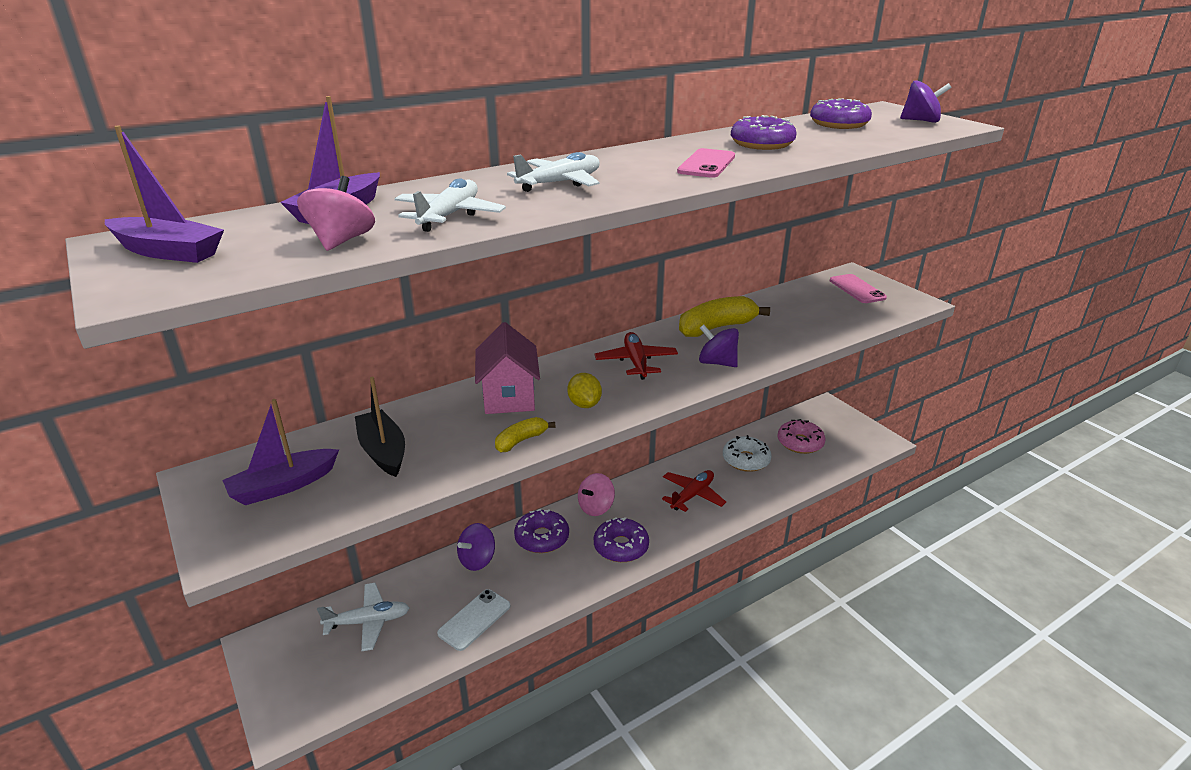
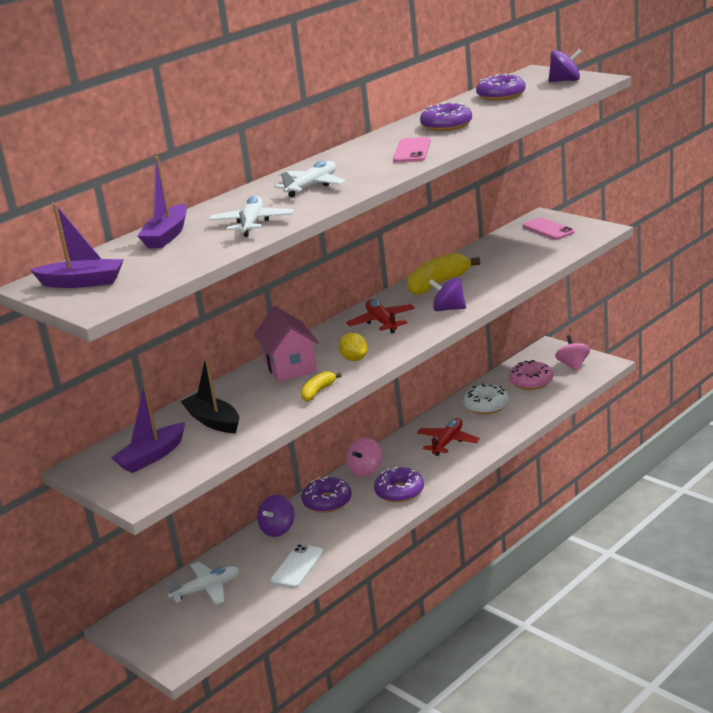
camera: 10 degrees left, 5 degrees down
(341, 241) = (194, 253): pink spinning top -> pink spinning top (573, 365)

